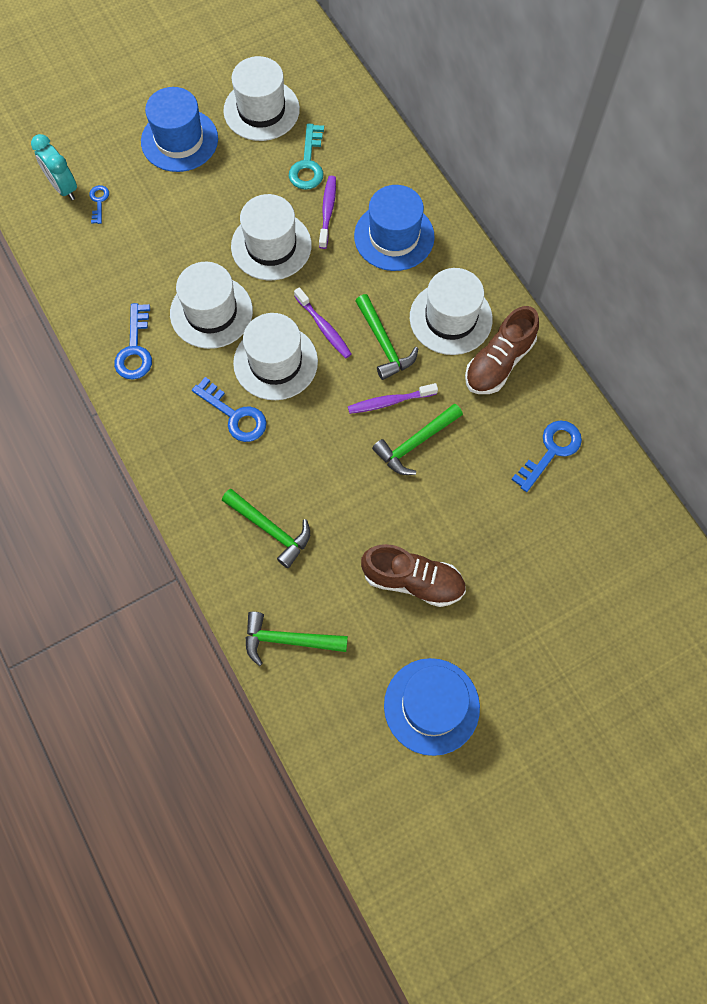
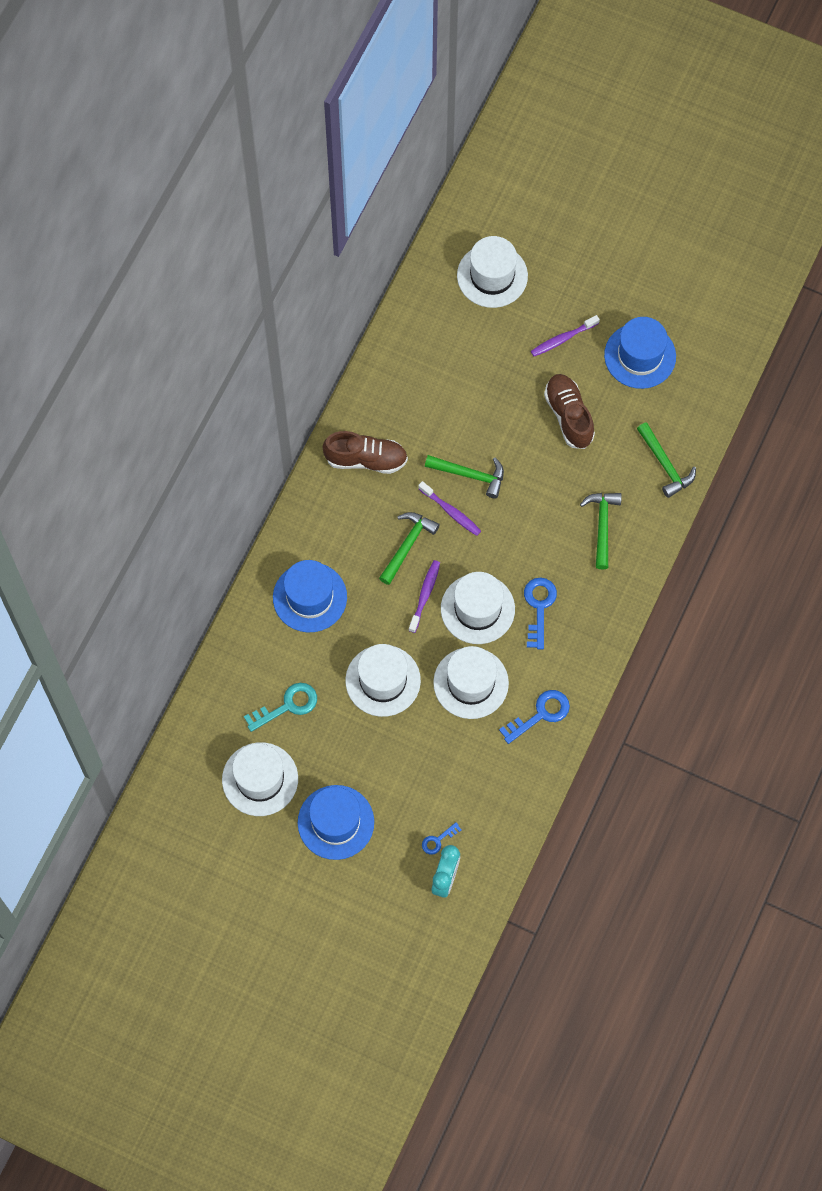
camera: 125 degrees left, 0 degrees up
(327, 211) = (321, 660): purple toothbrush -> purple toothbrush (562, 339)
(450, 318) = (352, 513): white hat -> white hat (492, 276)
(551, 451) = (410, 386): blue key -> none

